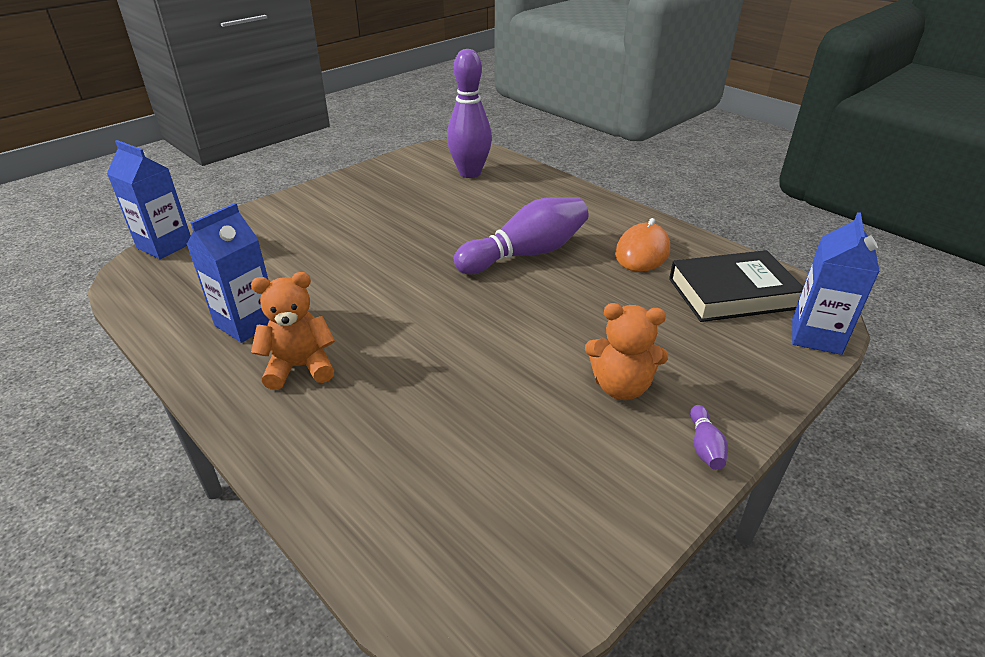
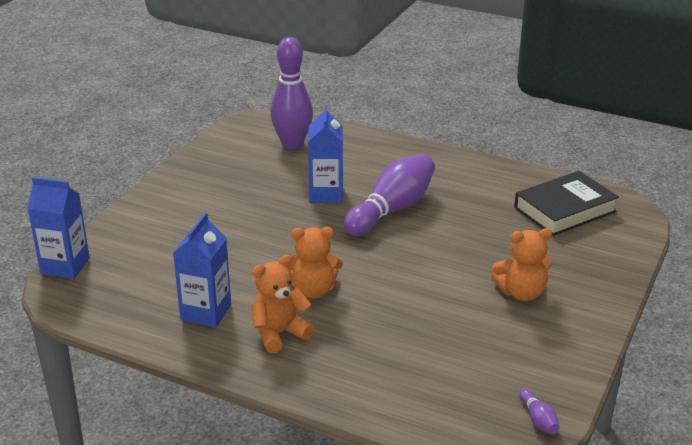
camera: 20 degrees left, 5 degrees down
(376, 324) = (313, 290): none -> orange teddy bear
(642, 252) = (482, 190): orange mouse -> none
(704, 446) = (594, 317): purple bowling pin -> purple bowling pin (538, 419)
(816, 336) = (634, 229): blue carton -> blue carton (326, 194)

